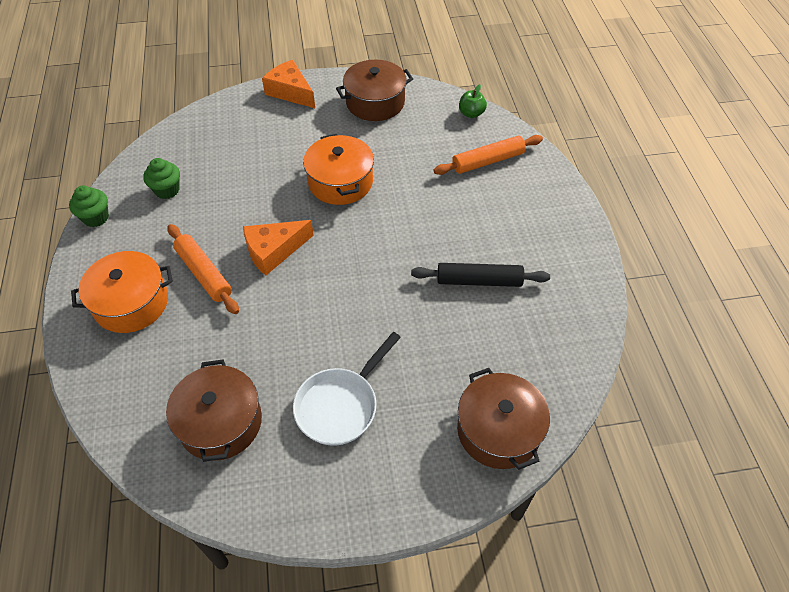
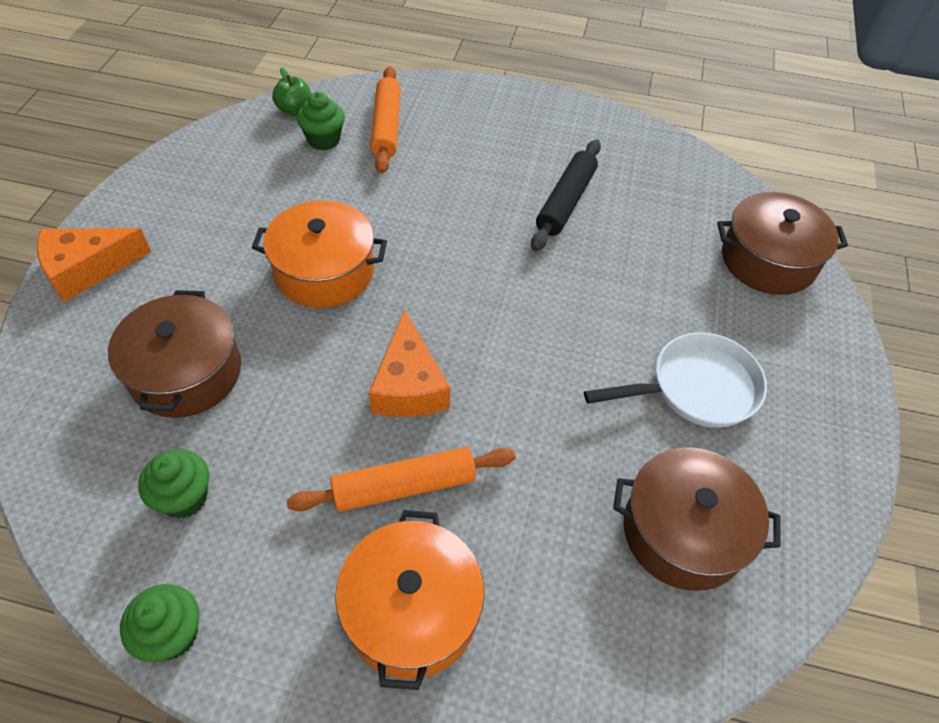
camera: 70 degrees left, 0 degrees up
(340, 405) = (696, 388): white pan -> white pan turned 75 degrees counterclockwise
(375, 102) = (196, 186): brown pot -> brown pot (186, 372)
(453, 137) = (324, 140): none -> green cupcake

